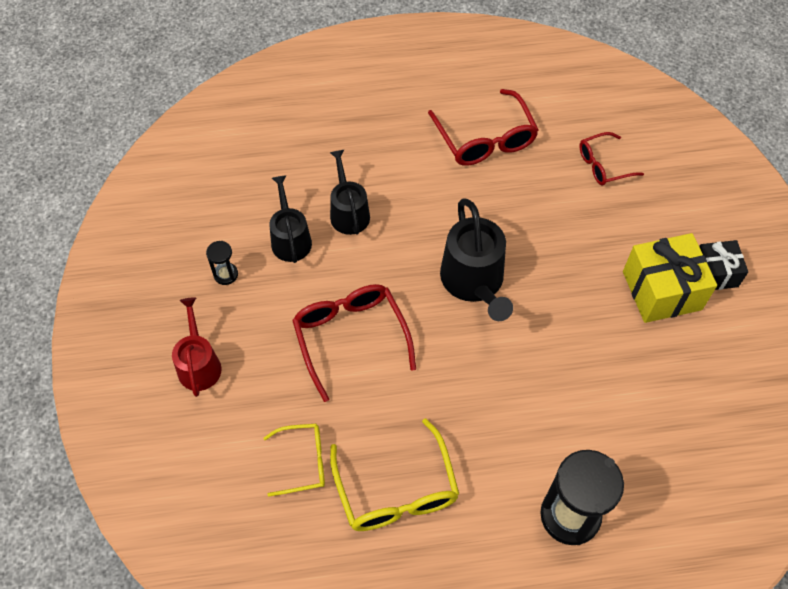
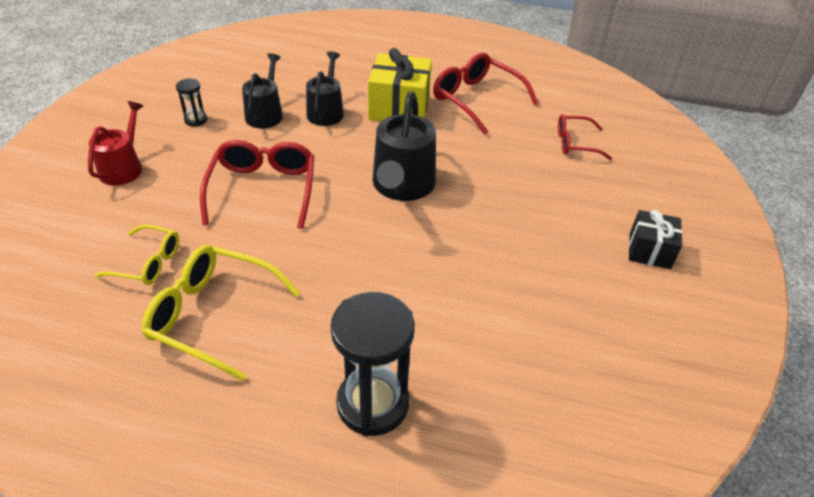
camera: 20 degrees right, 15 degrees down
(396, 490) = (213, 315): yellow glasses -> yellow glasses turned 105 degrees clockwise
(485, 139) = (476, 99): red glasses -> red glasses turned 135 degrees clockwise
(662, 290) = (585, 247): yellow gift -> yellow gift (399, 108)

